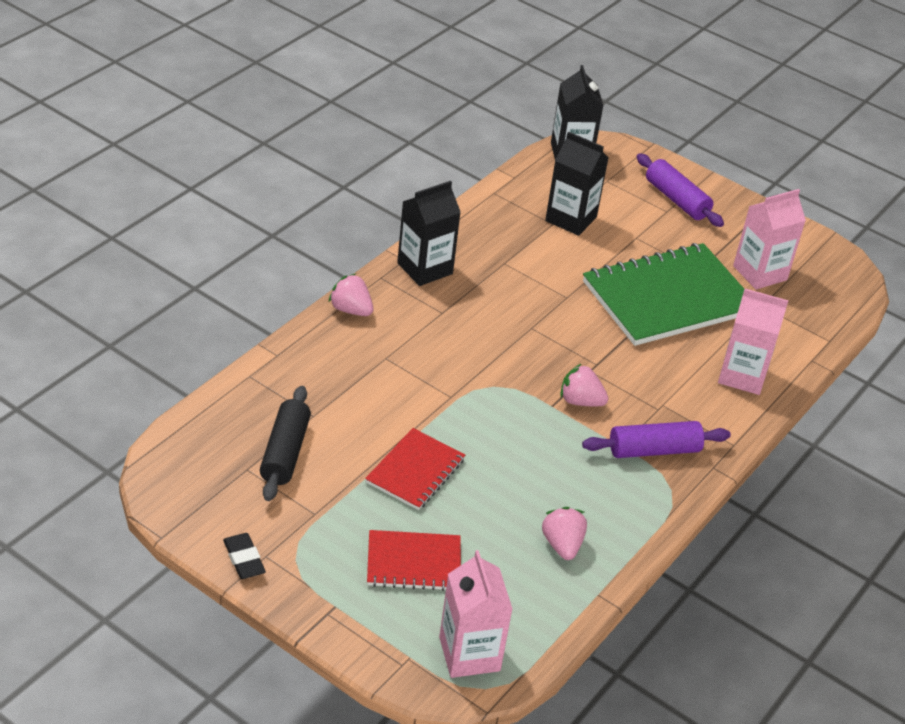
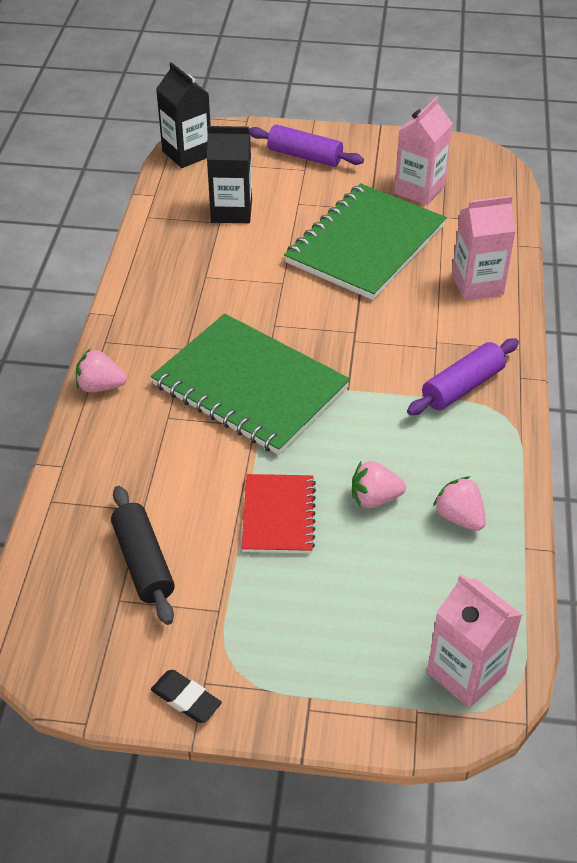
camera: 25 degrees left, 5 degrees up
(413, 563) = (347, 609): red notebook -> none
(425, 268) = (139, 314): black carton -> none
(471, 365) = (250, 386): none -> green notebook
(580, 401) = (368, 373): pink strawberry -> pink strawberry (374, 498)

